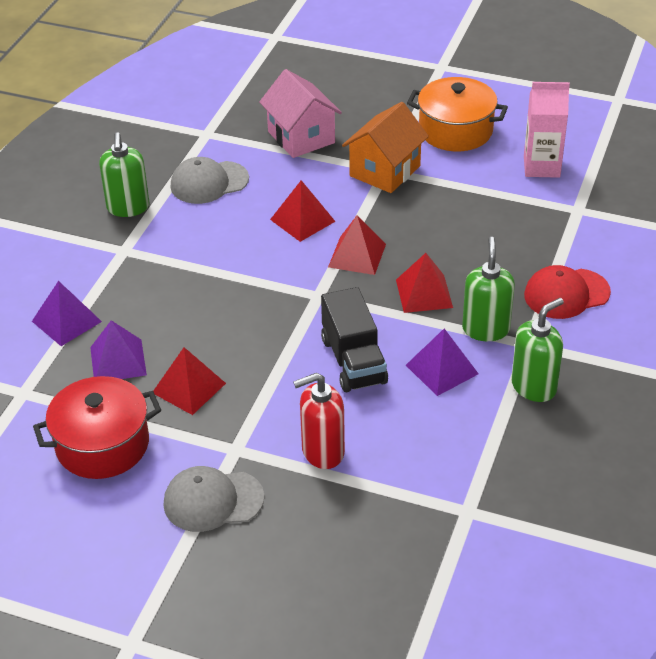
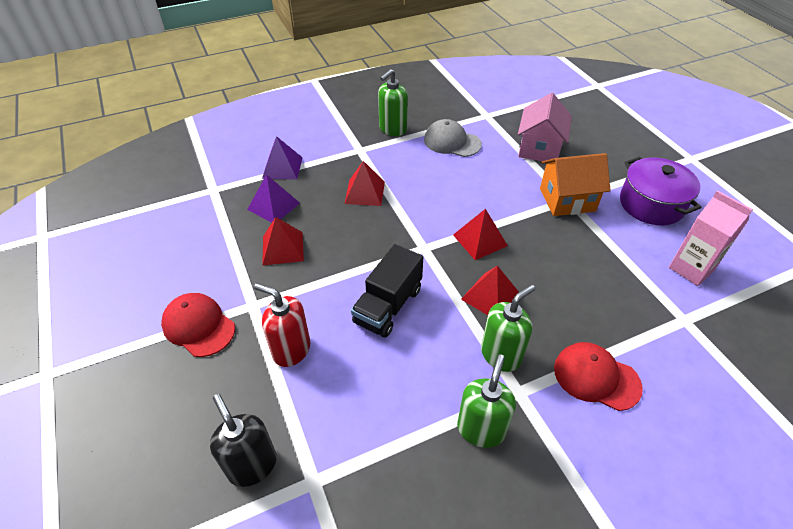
camera: 45 degrees right, 5 degrees up
(102, 445) = (202, 246): red pot -> none
(213, 501) = (198, 326): grey cap -> red cap
(302, 220) = (475, 196): red pyramid -> red pyramid (364, 192)
(410, 540) = (252, 465): none -> black soap dispenser
(441, 369) = (434, 358): purple pyramid -> none
(455, 130) = (651, 204): orange pot -> purple pot
(534, 386) = (481, 429): green soap dispenser -> green soap dispenser turned 75 degrees counterclockwise

